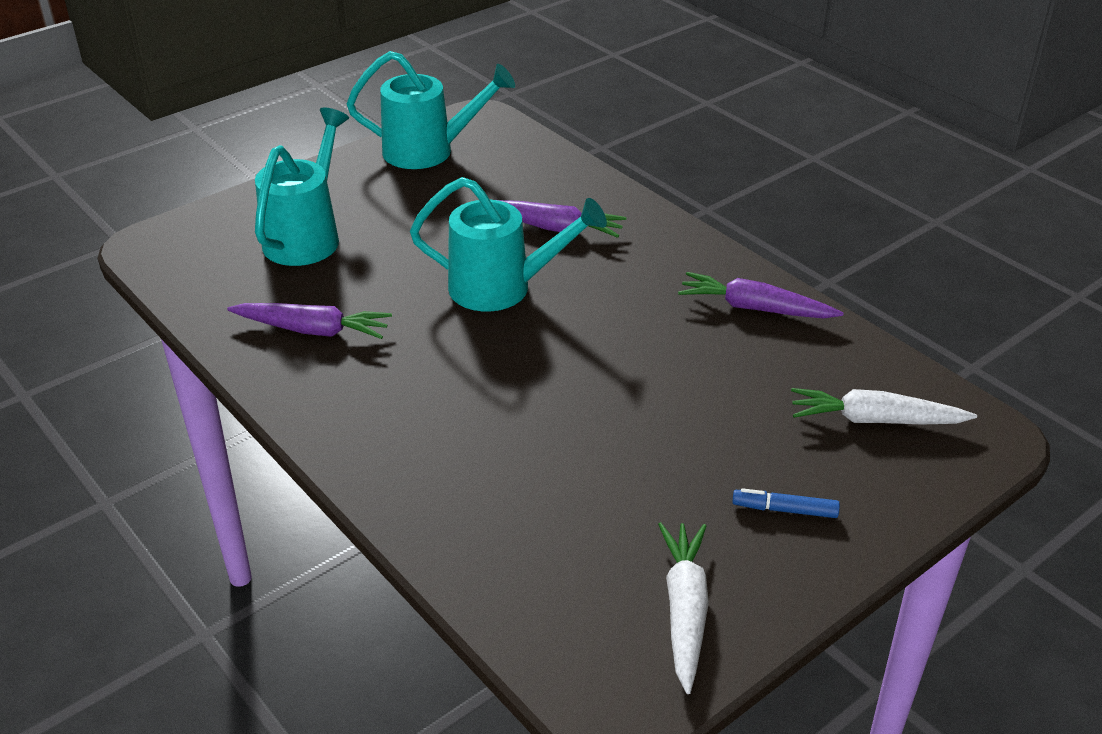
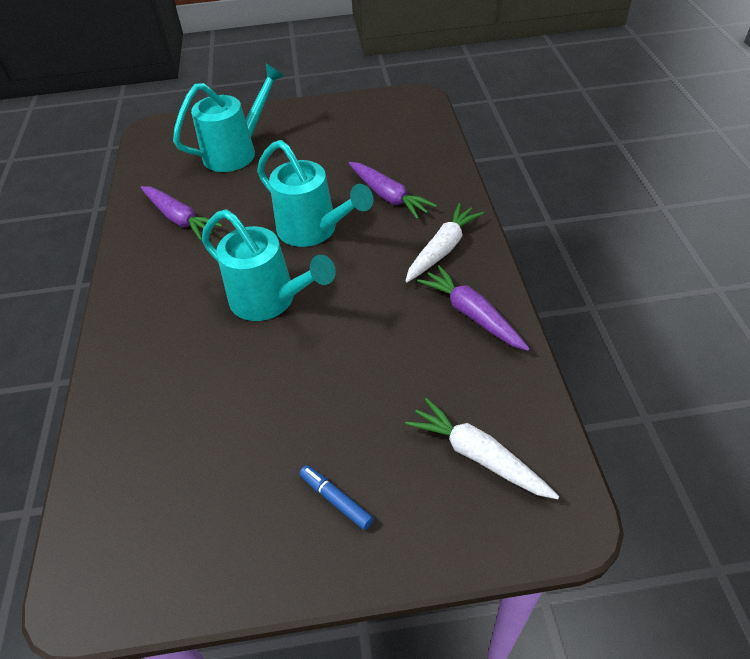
camera: 35 degrees right, 10 degrees up
(429, 151) = (362, 114): turquoise watering can -> turquoise watering can (270, 300)
(684, 610) = (191, 545): white carrot -> white carrot (442, 249)

